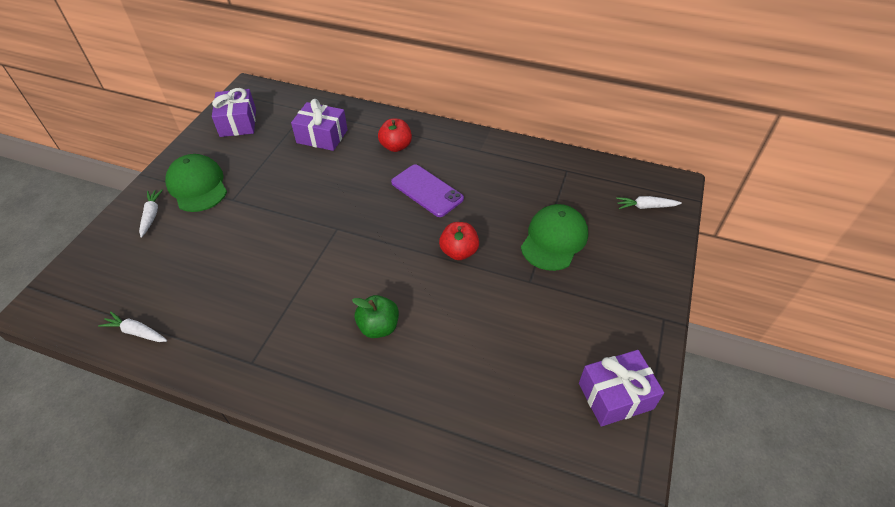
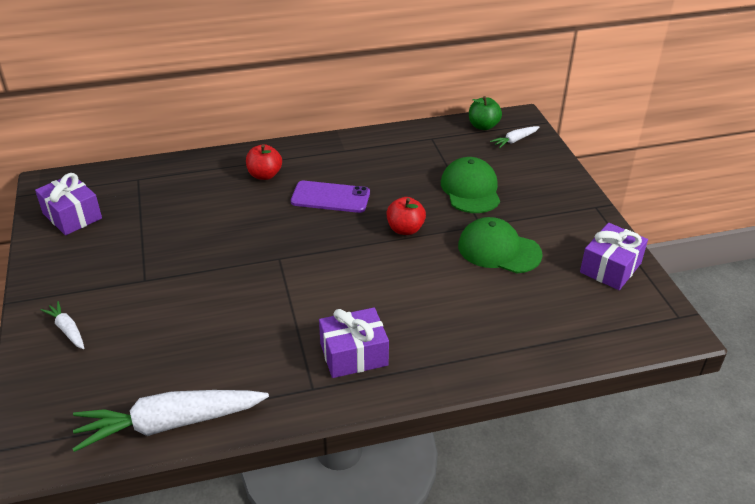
camera: 35 degrees left, 10 degrees down
(136, 332) = (170, 424): white carrot -> white carrot, size x2.17
(197, 186) = (91, 285): green cap -> green cap (499, 250)
(322, 136) = (181, 194): purple gift -> purple gift (354, 354)
(379, 327) = (395, 310): green apple -> green apple (483, 126)

